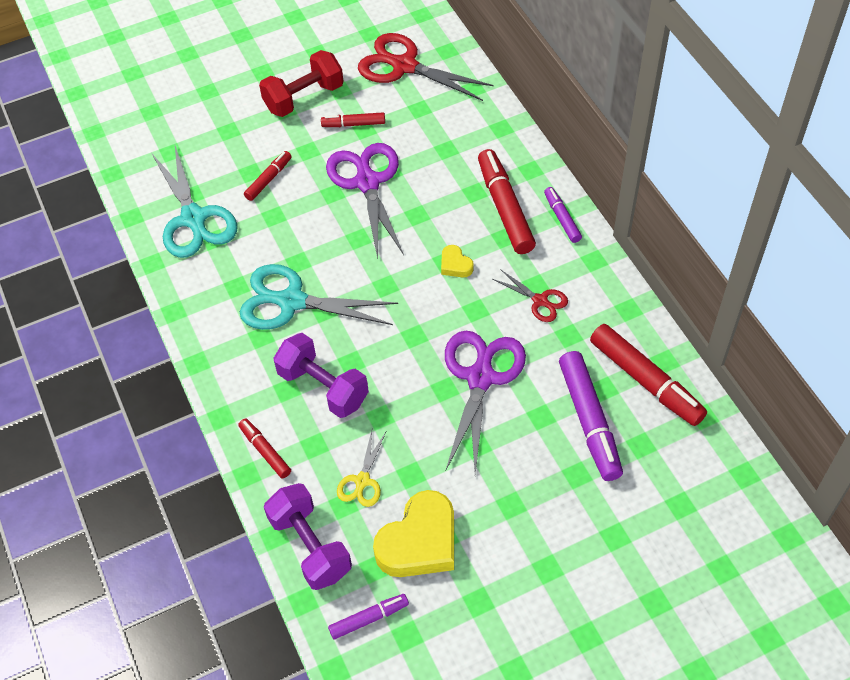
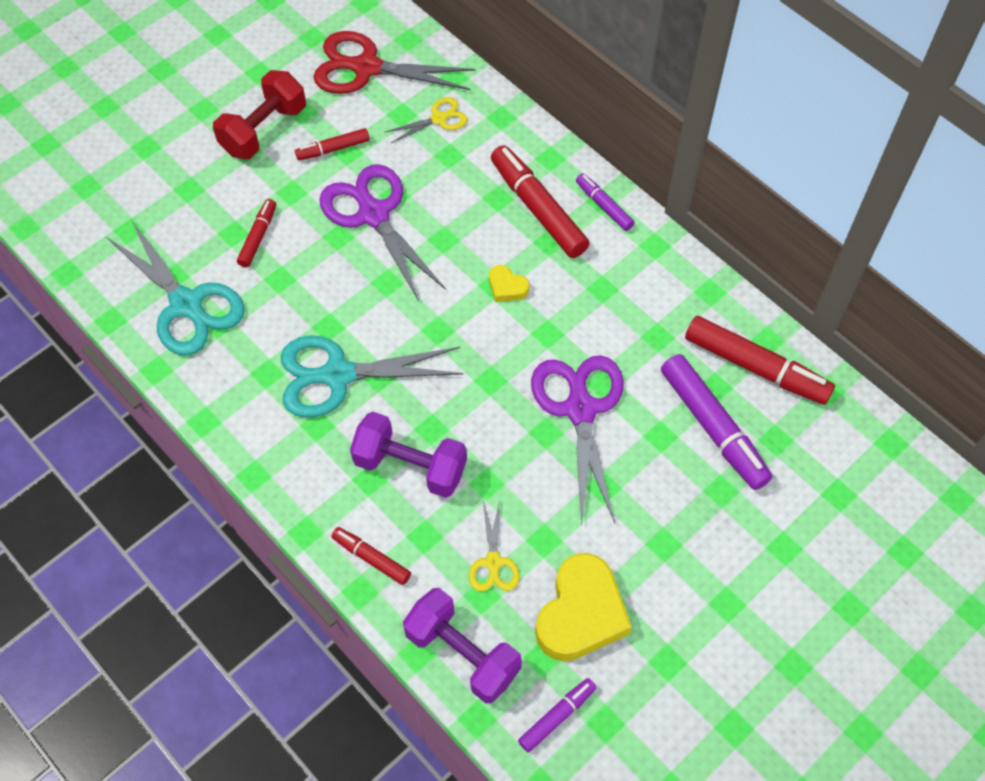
camera: 20 degrees left, 5 degrees up
(448, 118) = (439, 119): none -> yellow scissors
(540, 301) = (613, 306): red scissors -> none

